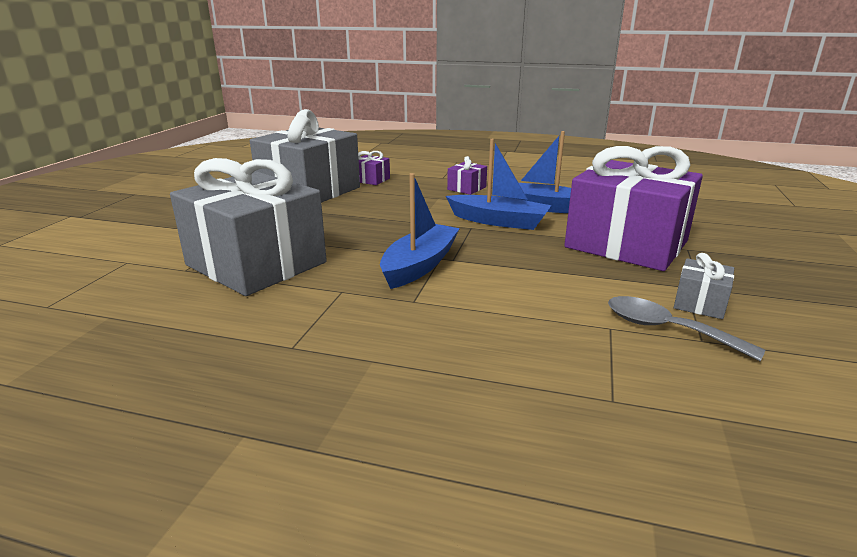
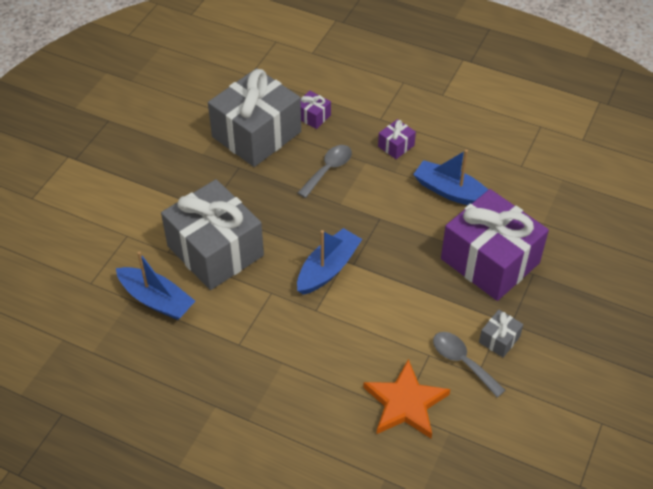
camera: 10 degrees right, 25 degrees up
(397, 204) = (328, 170): none -> grey spoon
(499, 221) = (404, 211): blue boat -> blue boat (156, 300)
(612, 388) = (405, 403): none -> orange star

